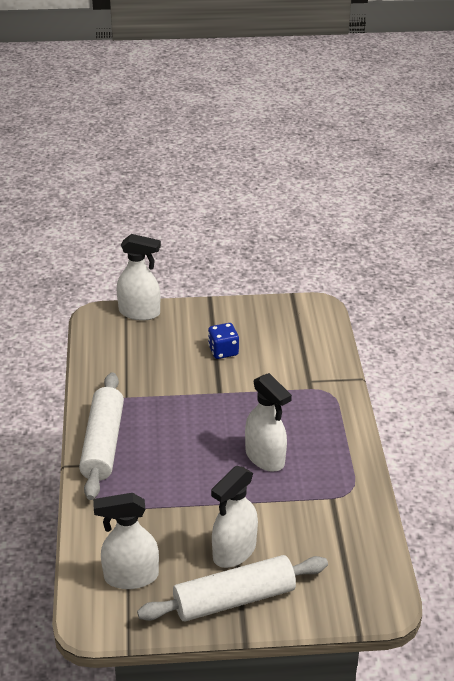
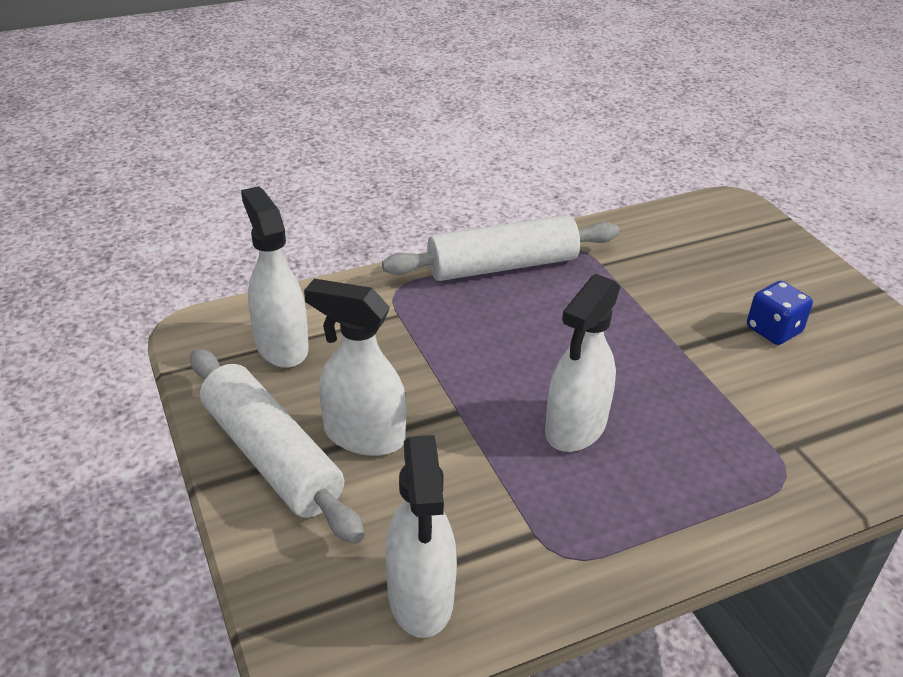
camera: 70 degrees right, 0 degrees up
(140, 312) = (776, 235): white spray bottle -> white spray bottle (420, 598)

